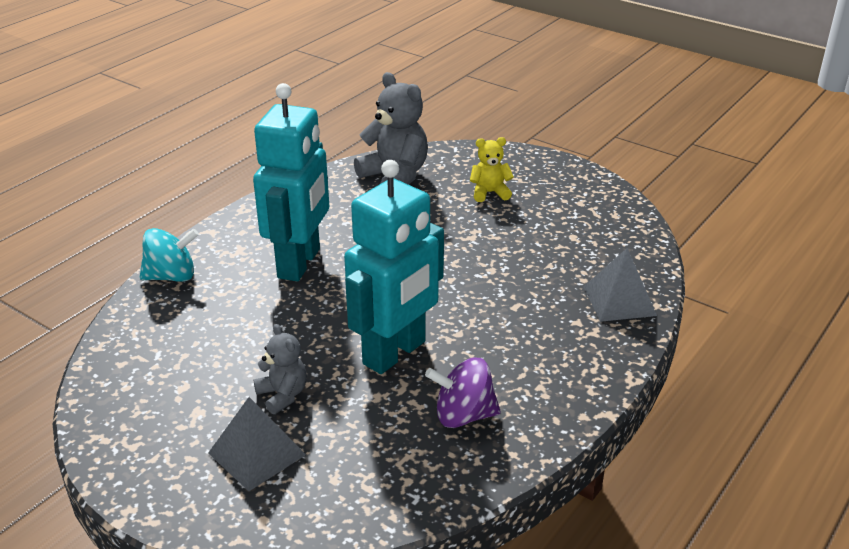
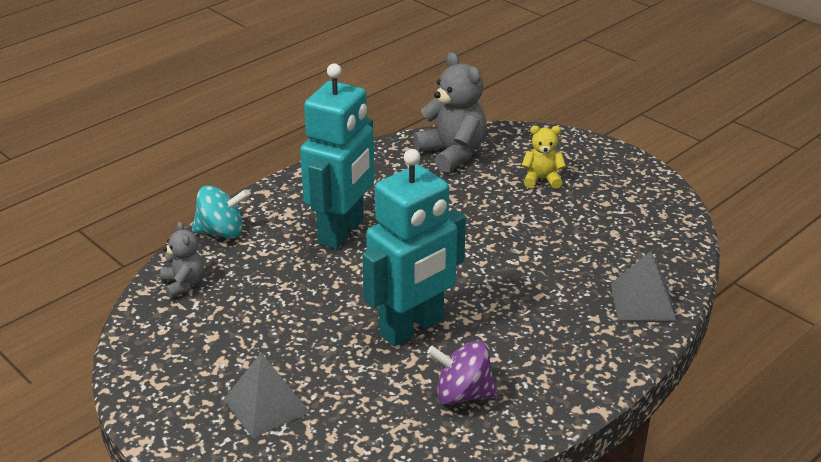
camera: 10 degrees right, 0 degrees up
(283, 395) = (300, 355): grey teddy bear -> grey teddy bear (184, 284)

